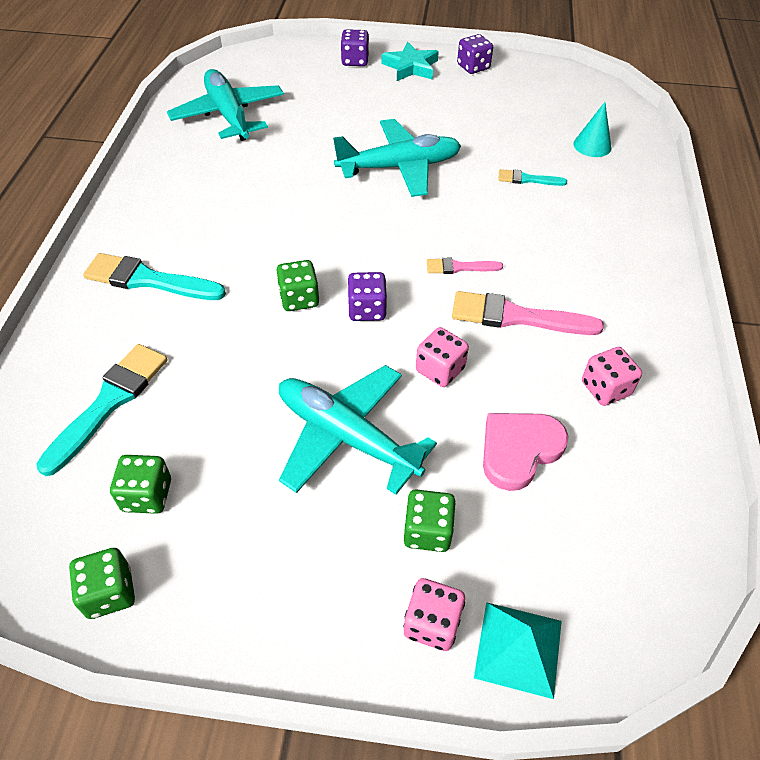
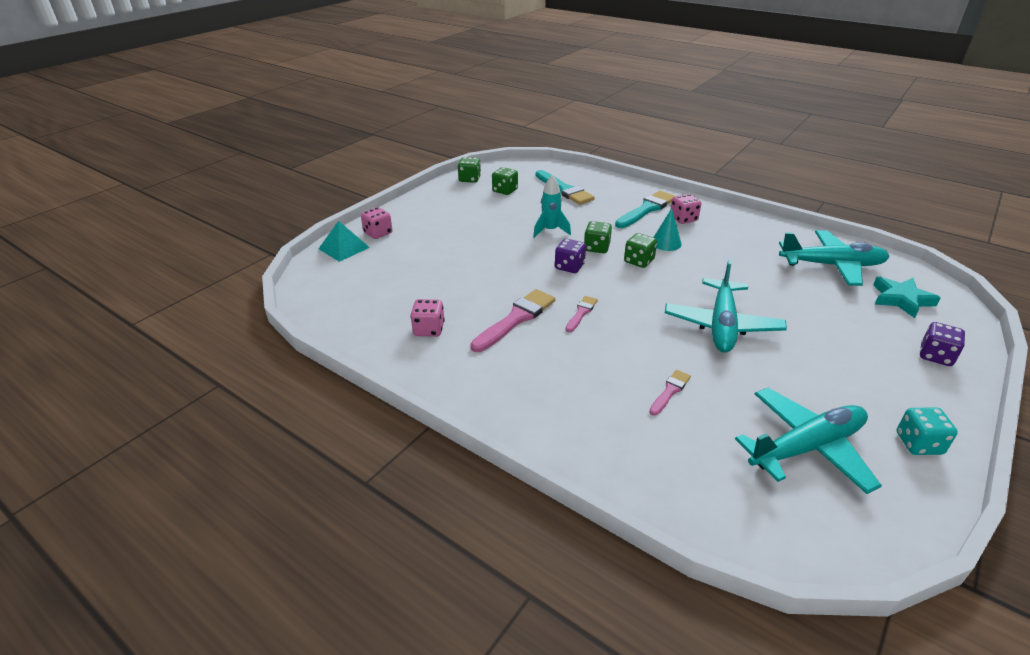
camera: 120 degrees right, 15 degrees down
(276, 365) = (550, 231): none -> turquoise rocket
(346, 436) = (487, 238): turquoise plane -> turquoise plane (806, 447)
(410, 67) = (920, 391): turquoise star -> turquoise star (901, 299)
(427, 531) = (415, 244): green dice -> green dice (639, 261)
(440, 369) = (501, 276): pink dice -> pink dice (683, 219)
(473, 67) = (918, 443): purple dice -> turquoise dice
(519, 450) = (425, 282): pink heart -> none
(527, 179) = (670, 391): turquoise brush -> pink brush
(592, 145) = (709, 468): turquoise cone -> turquoise cone (666, 243)

